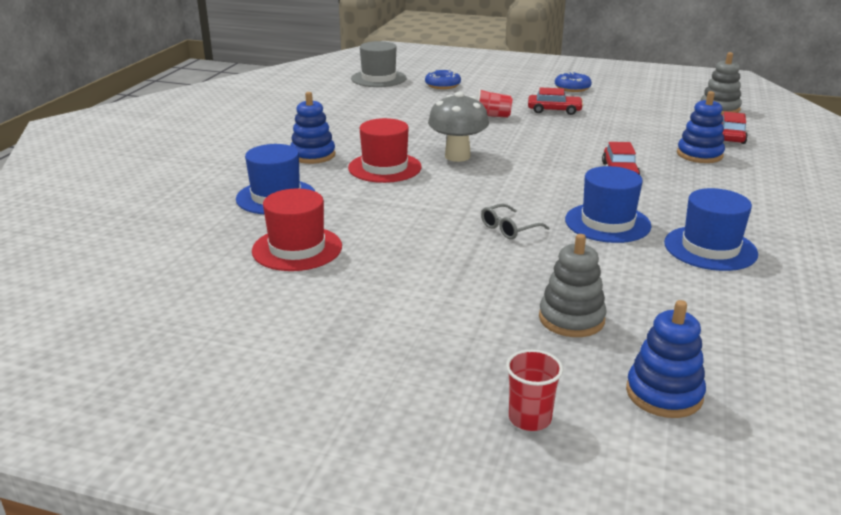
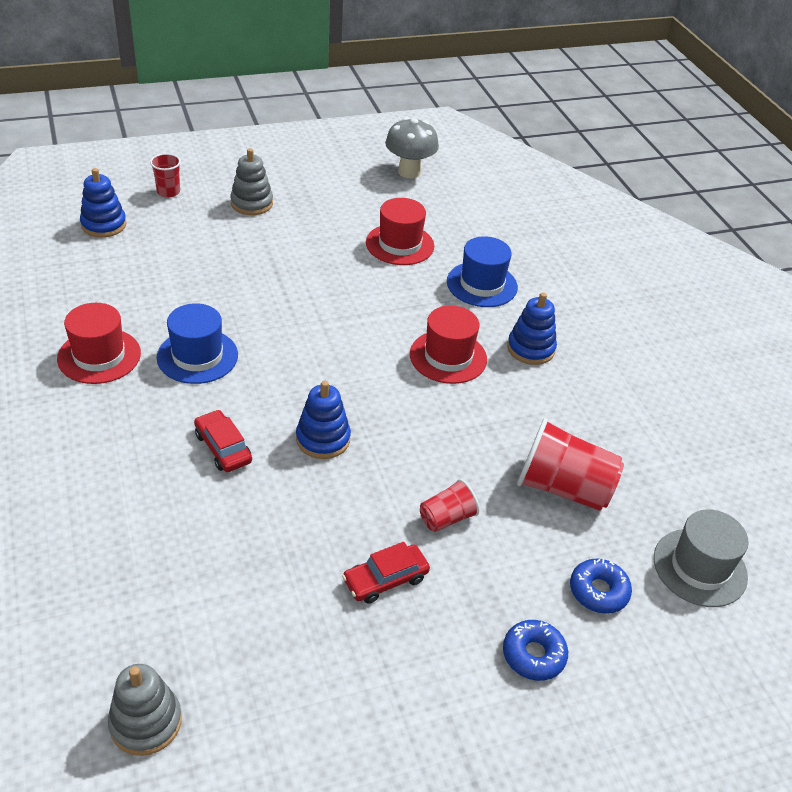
camera: 140 degrees right, 15 degrees up
(405, 108) = (563, 488): none -> red cup
(457, 156) = (403, 405): grey mushroom -> grey mushroom (409, 172)
(509, 229) = (273, 318): grey glasses -> none
(571, 319) = (178, 253): grey stacking toy -> grey stacking toy (252, 203)
(572, 88) = (415, 690): blue donut -> blue donut (533, 655)
(699, 155) = (144, 530): blue stacking toy -> blue stacking toy (323, 439)
(710, 248) = (99, 356): blue hat -> red hat
(730, 136) = (112, 612): red car -> none

